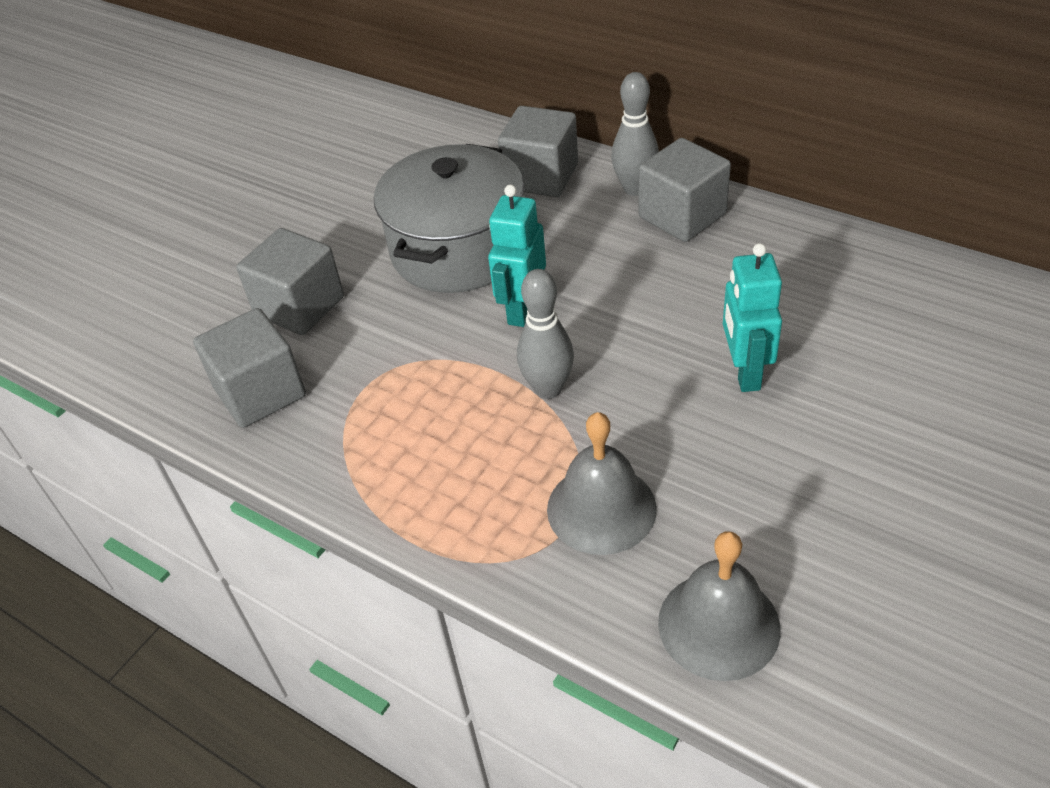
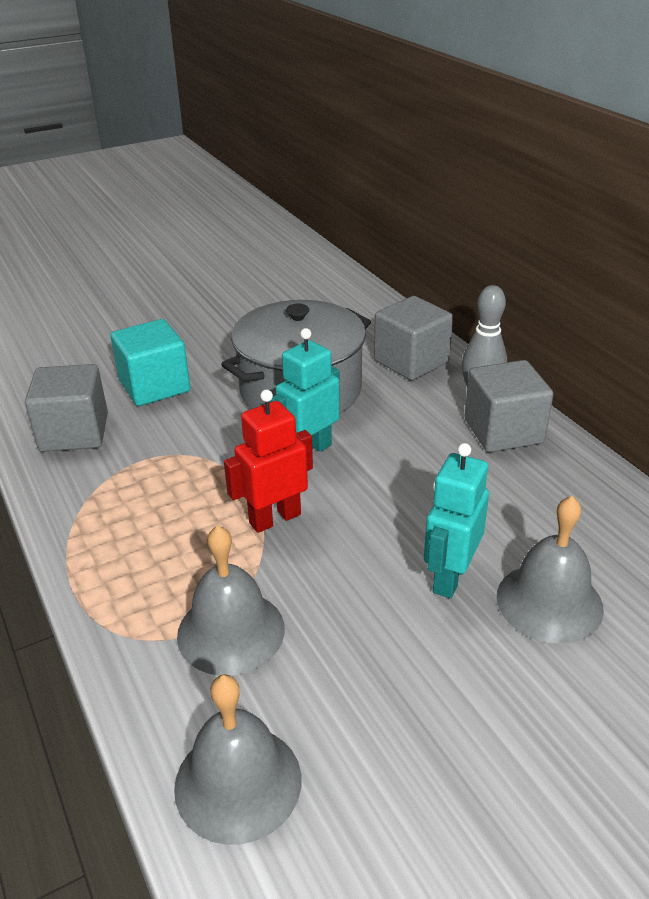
camera: 25 degrees right, 10 degrees down
(299, 306) = (154, 386): grey cube -> turquoise cube
(548, 389) = (274, 518): grey bowling pin -> red robot
(838, 356) = (549, 602): none -> grey bell

